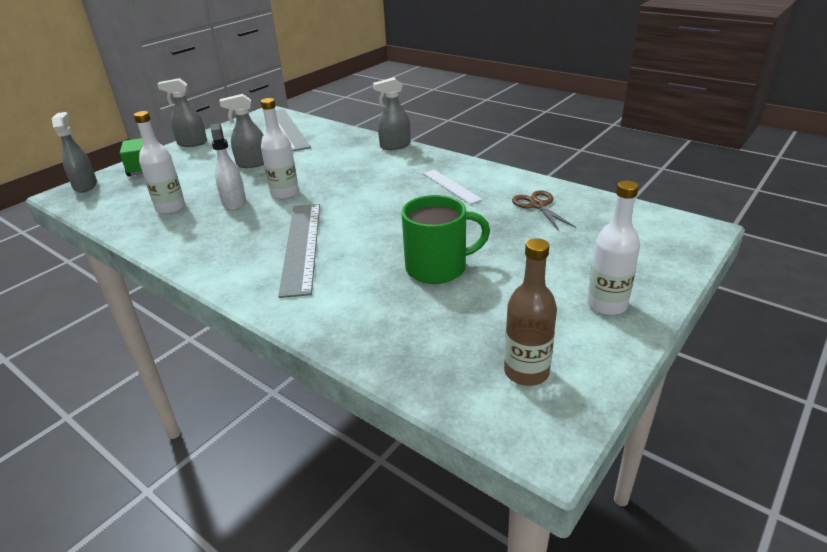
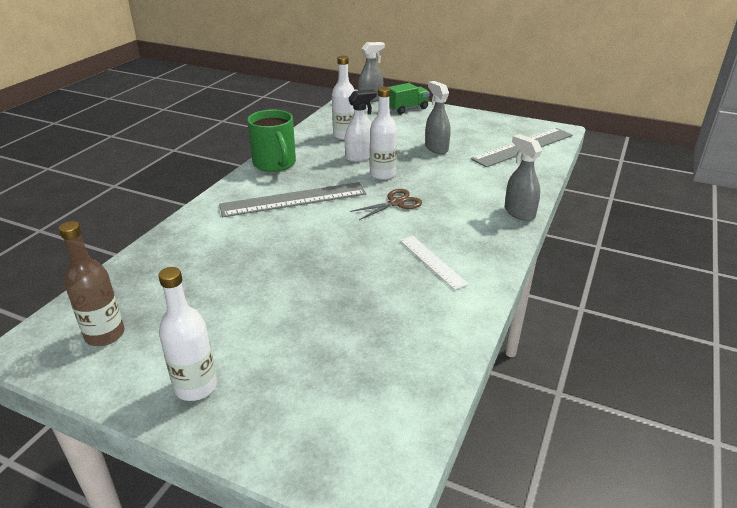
camera: 75 degrees right, 0 degrees up
(192, 143) = (464, 114): grey spray bottle -> none
(438, 268) = (263, 272): green mug -> green mug (275, 164)
(451, 186) = (432, 261): white ruler -> white ruler turned 75 degrees counterclockwise
(538, 205) = (404, 329): brown scissors -> brown scissors (396, 203)

